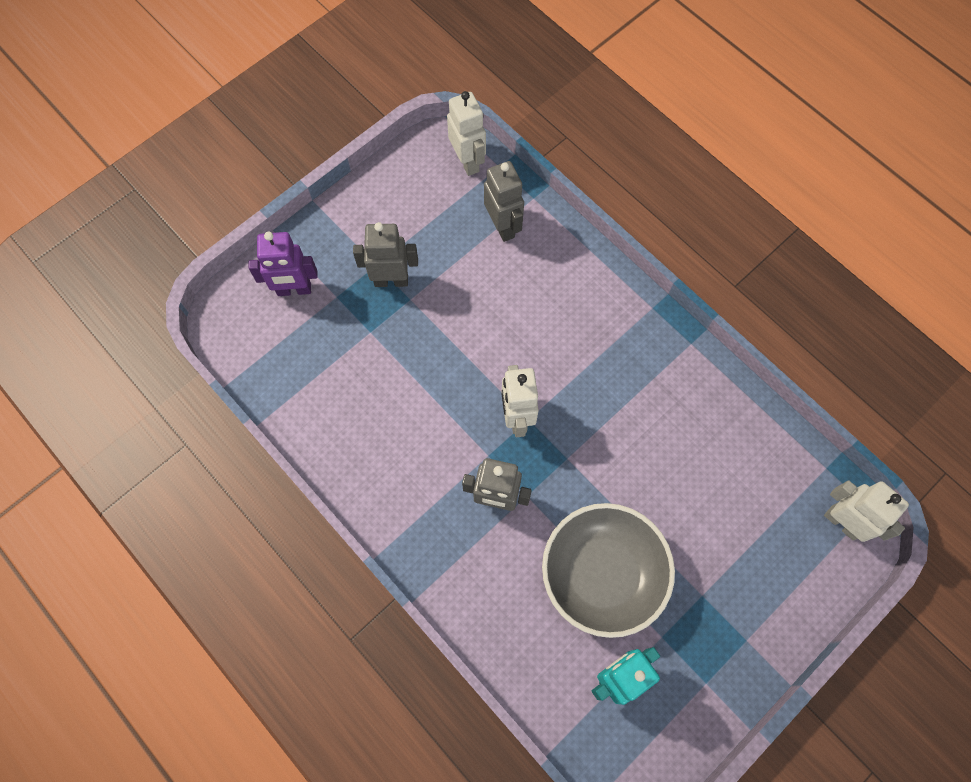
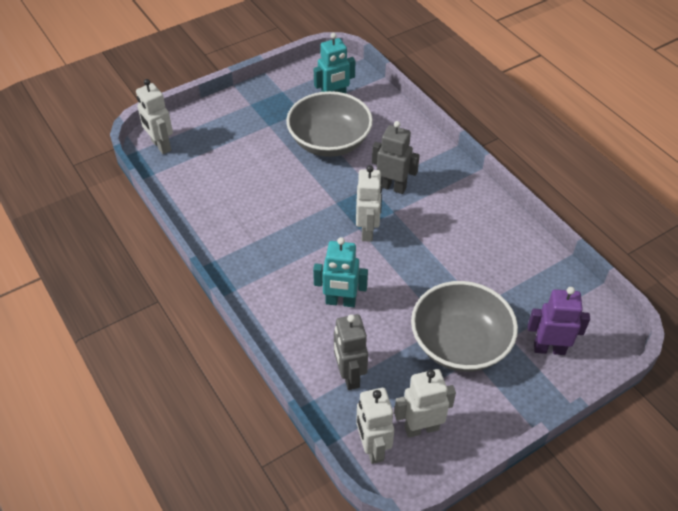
camera: 170 degrees left, 20 degrees down
(391, 280) = (460, 343): grey robot -> grey bowl
(424, 186) = (421, 428): none -> white robot
(530, 310) = (340, 302): none -> turquoise robot

